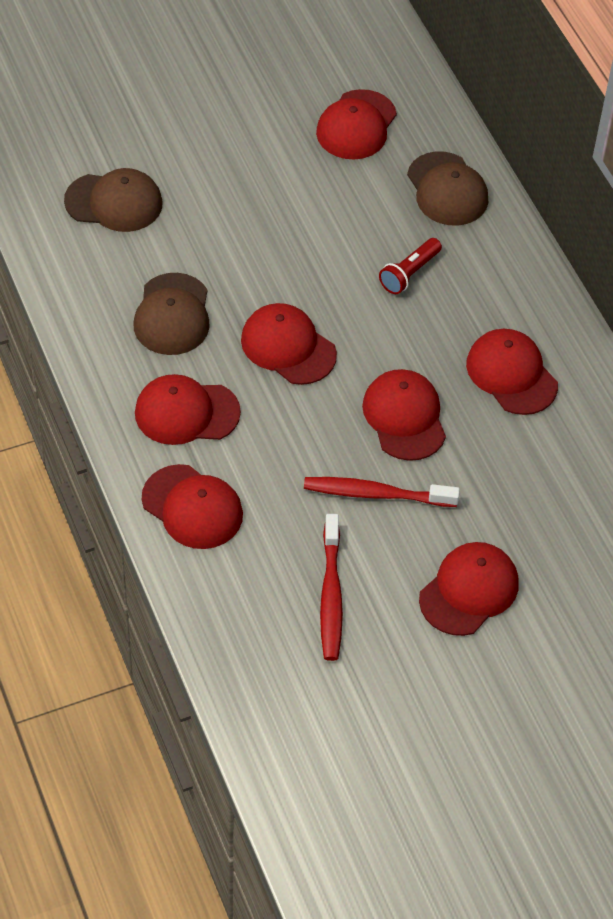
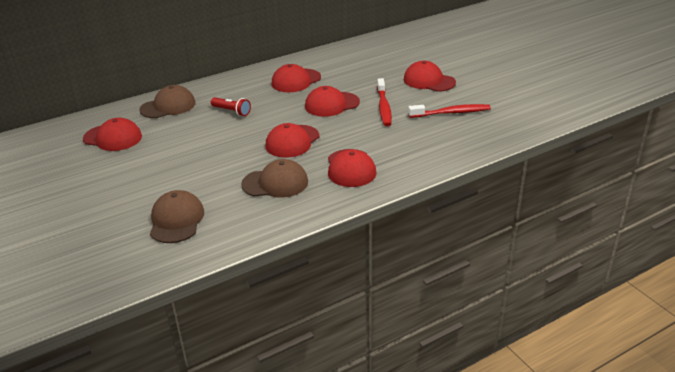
camera: 95 degrees left, 20 degrees down
(192, 507) = (417, 158): red cap -> none

